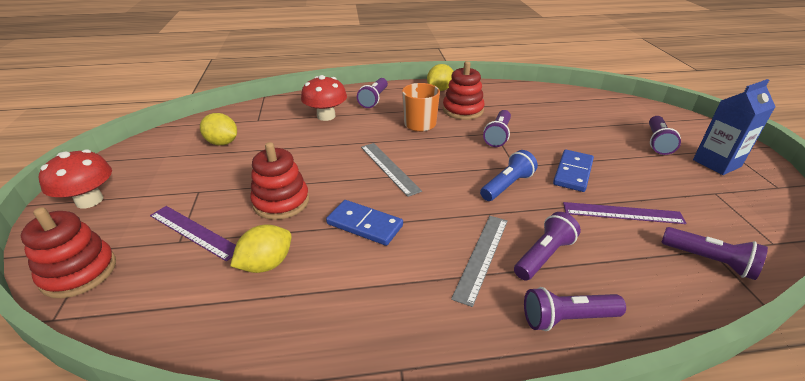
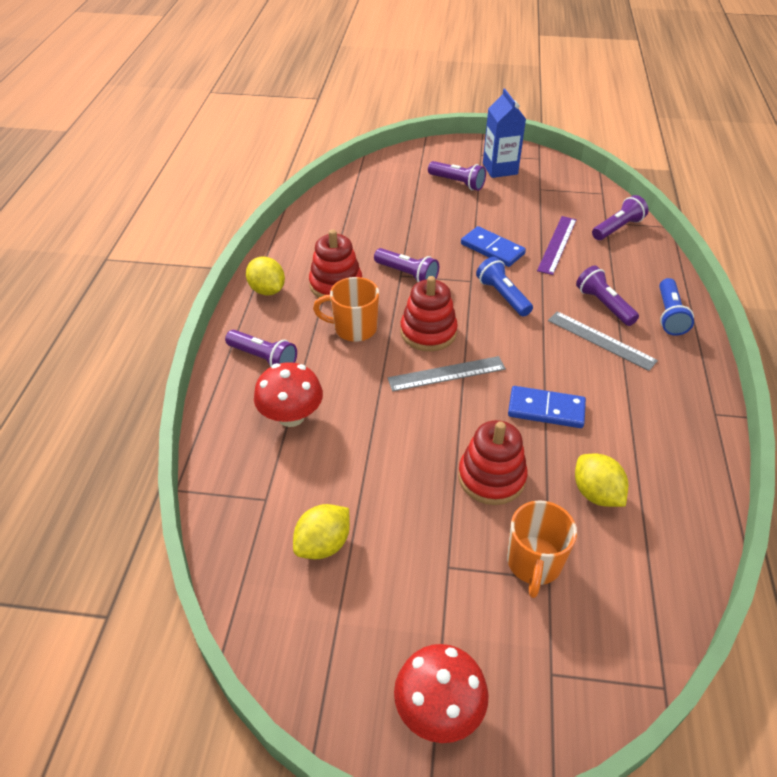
camera: 75 degrees left, 10 degrees up
(79, 272) = (593, 680): red stacking toy -> red stacking toy (428, 332)
(194, 232) = (534, 563): purple ruler -> orange mug
(364, 225) = (546, 410): blue domino -> blue domino turned 60 degrees clockwise
(567, 318) = (669, 315): purple flashlight -> blue flashlight

